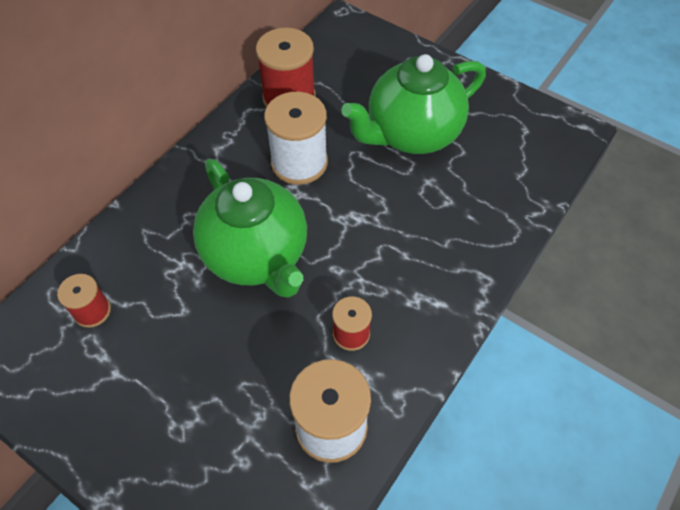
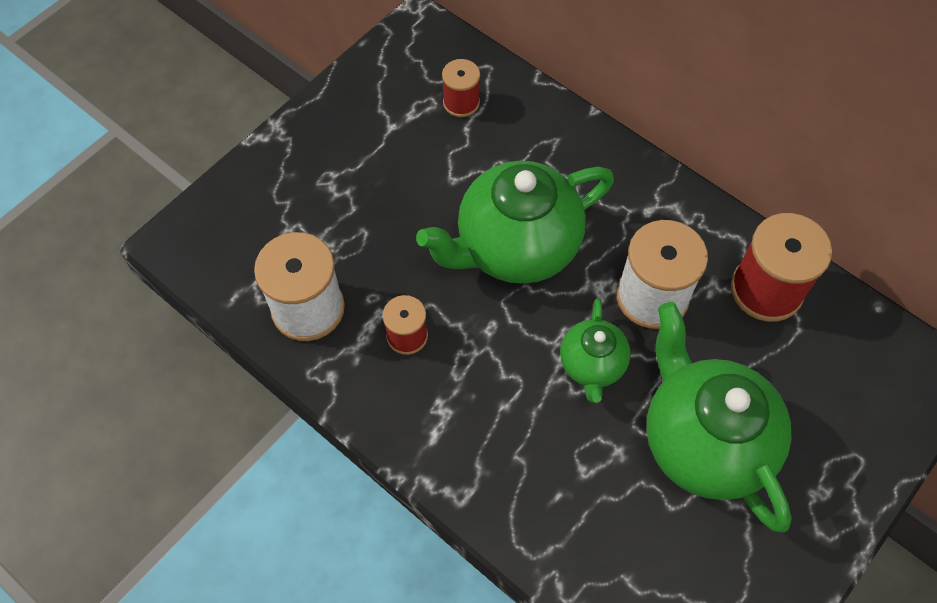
camera: 95 degrees right, 5 degrees up
(362, 199) = (592, 365): none -> green teapot

